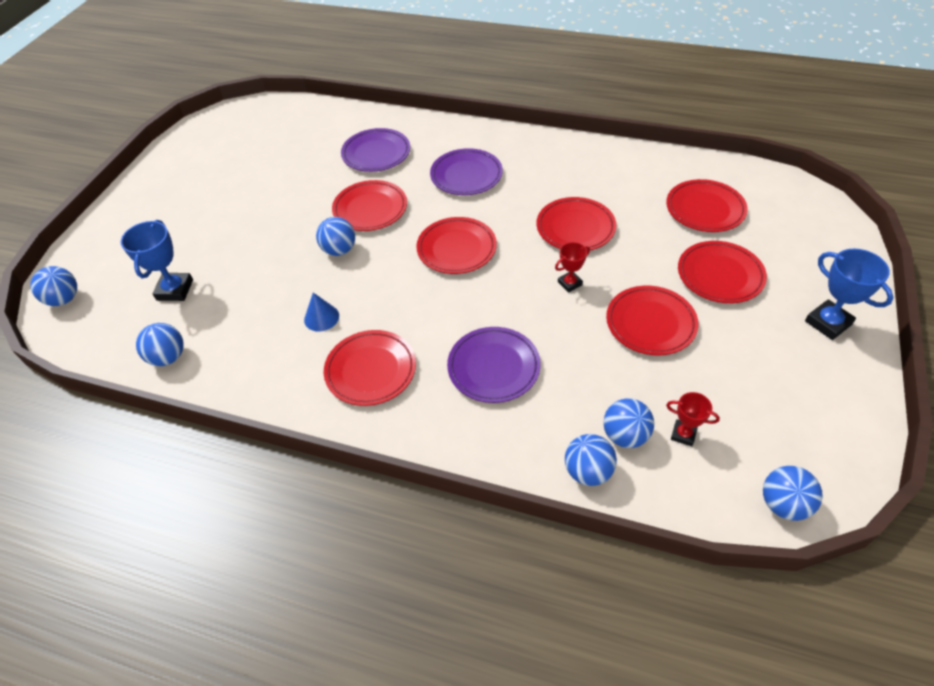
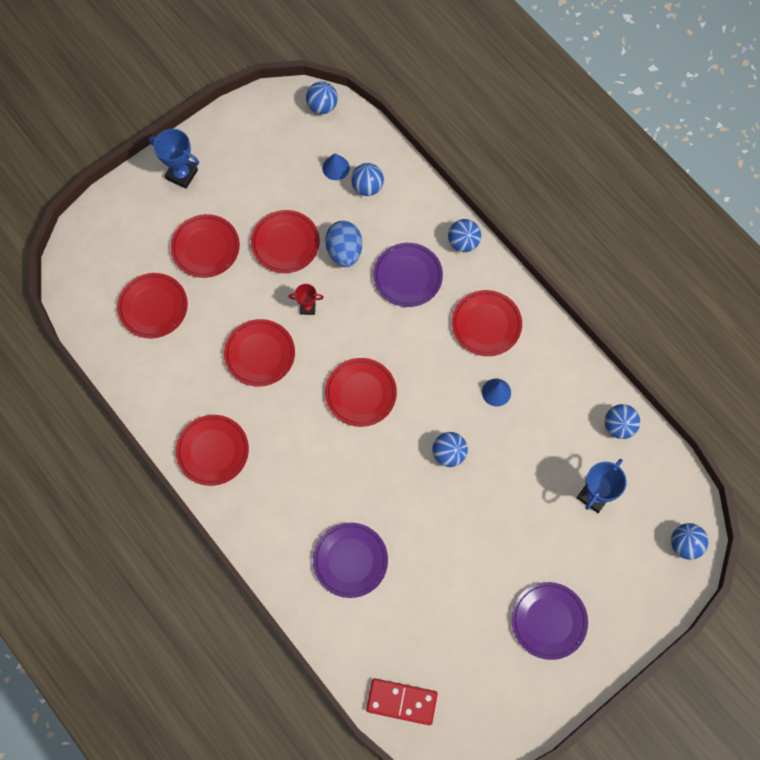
camera: 150 degrees left, 20 degrees up
(283, 113) = (401, 702): none -> red domino
(370, 209) = (398, 486): red plate -> red plate (213, 451)
(466, 175) = (295, 472): purple plate -> purple plate (548, 621)
(583, 352) = (344, 251): none -> blue egg
(588, 471) = (405, 181): blue ball -> blue ball (463, 242)
(683, 434) = (336, 167): red trophy -> blue cone
(828, 323) = (182, 174): blue trophy -> blue trophy turned 60 degrees counterclockwise

